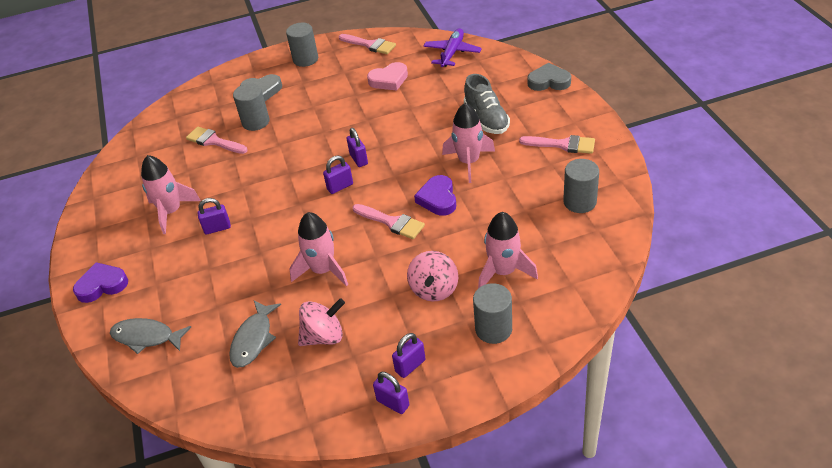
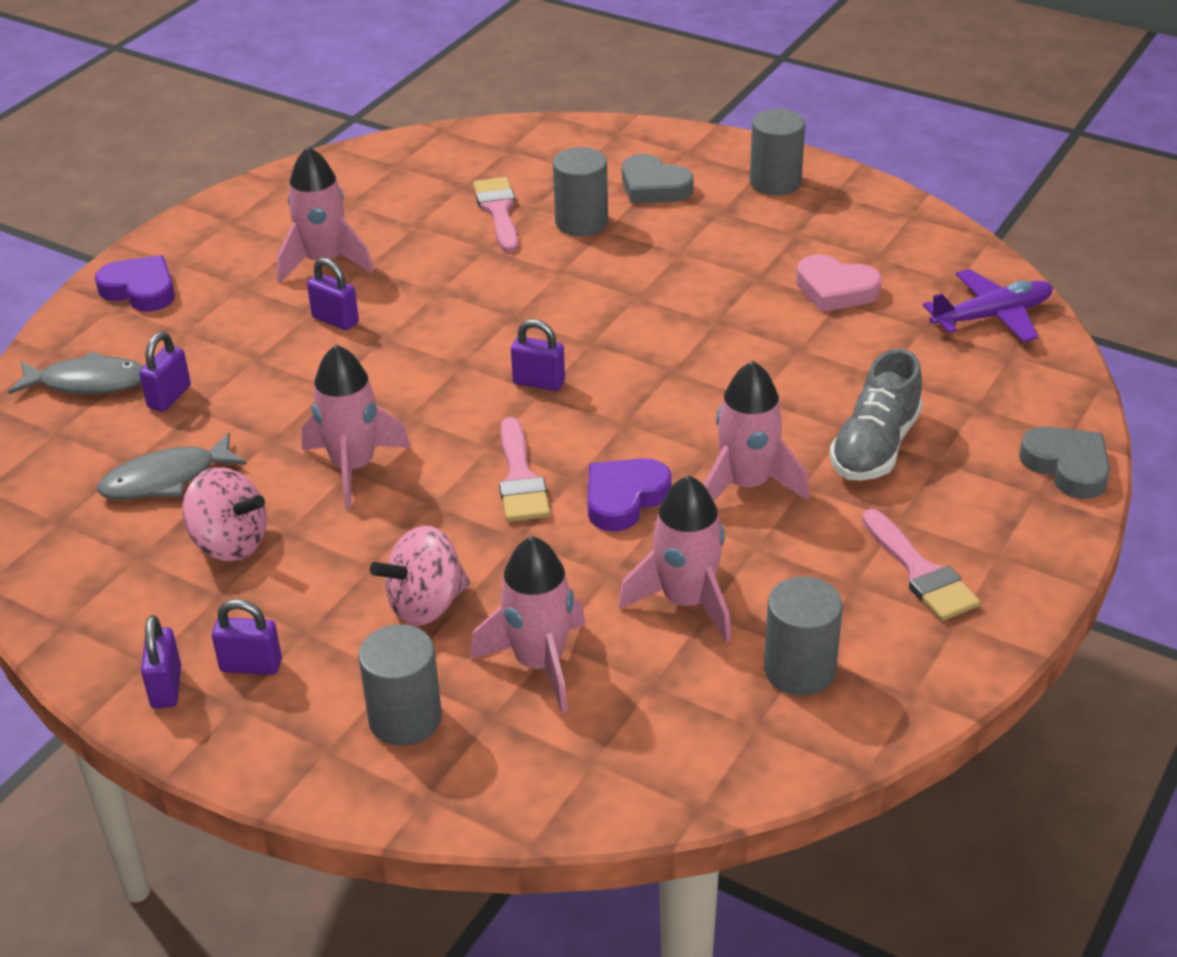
camera: 45 degrees right, 5 degrees down
(146, 337) = (88, 383): grey fish -> grey fish turned 120 degrees clockwise
(359, 159) = (618, 366): purple padlock -> purple padlock (169, 397)
(370, 45) = (893, 222): pink brush -> none
(513, 212) = (686, 601): none -> pink rocket

